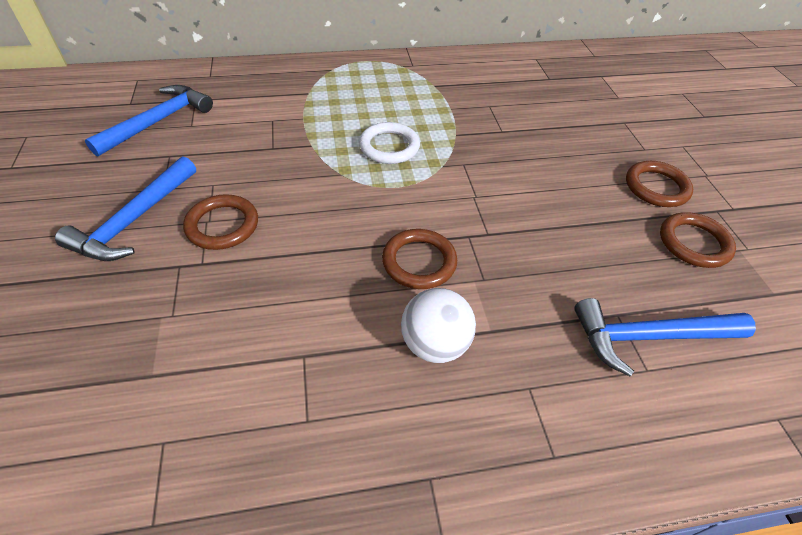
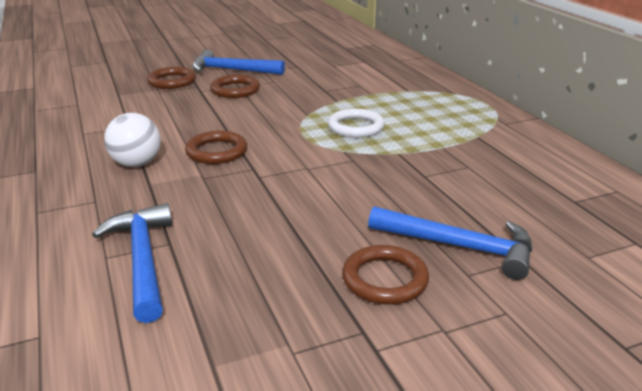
camera: 80 degrees right, 20 degrees down
(158, 121) = (331, 57): blue hammer -> blue hammer (459, 247)
(694, 243) = (287, 302): brown ring -> brown ring (172, 81)

